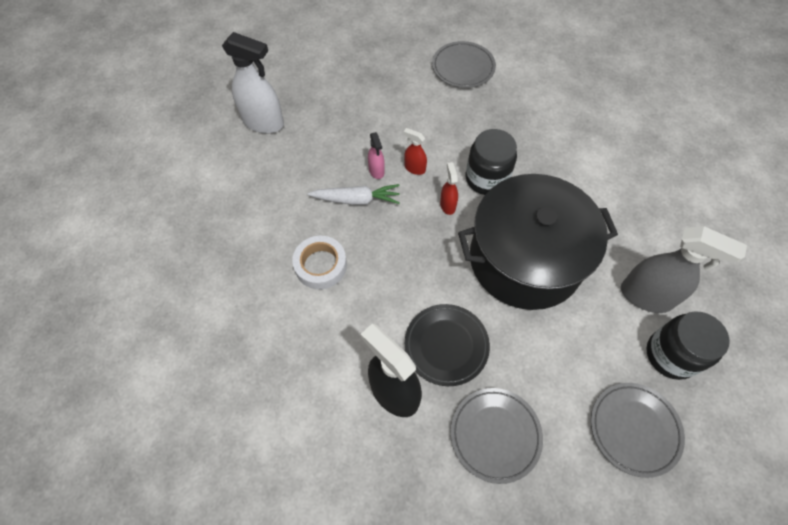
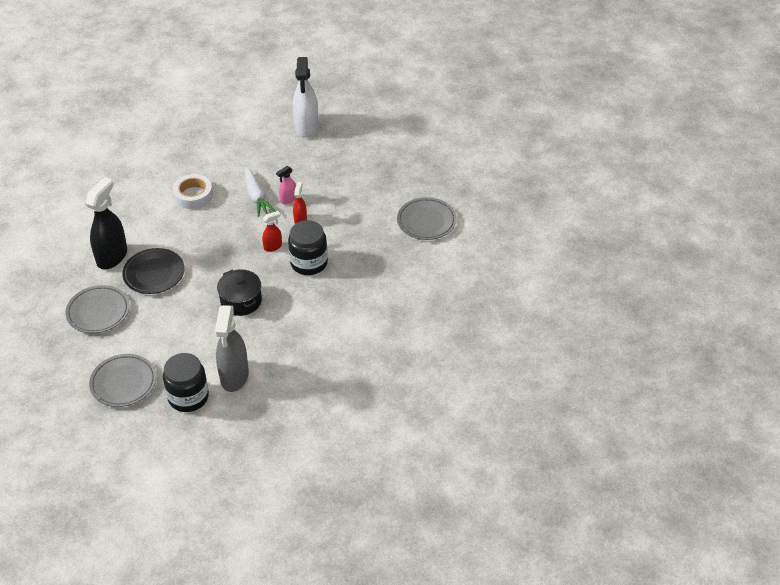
camera: 70 degrees right, 15 degrees down
(525, 259) = (241, 300): black pot -> black pot, size x0.45

